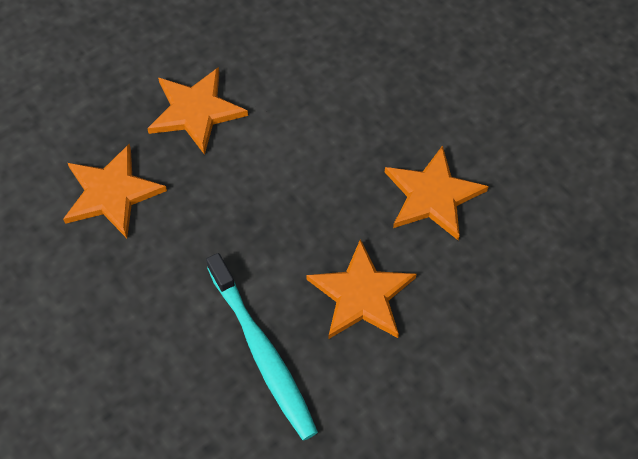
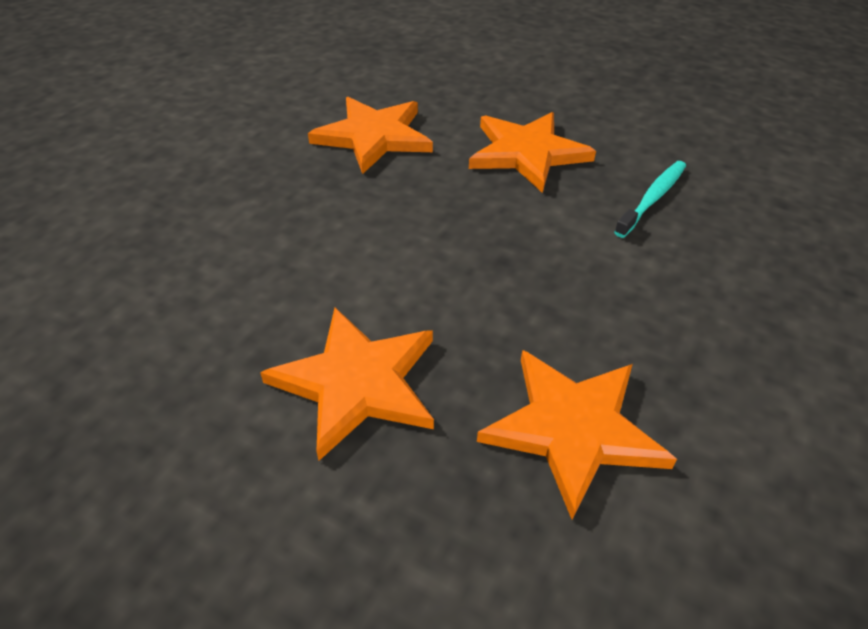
camera: 115 degrees left, 15 degrees down
(262, 353) = (652, 198): turquoise toothbrush -> turquoise toothbrush, size x0.57

